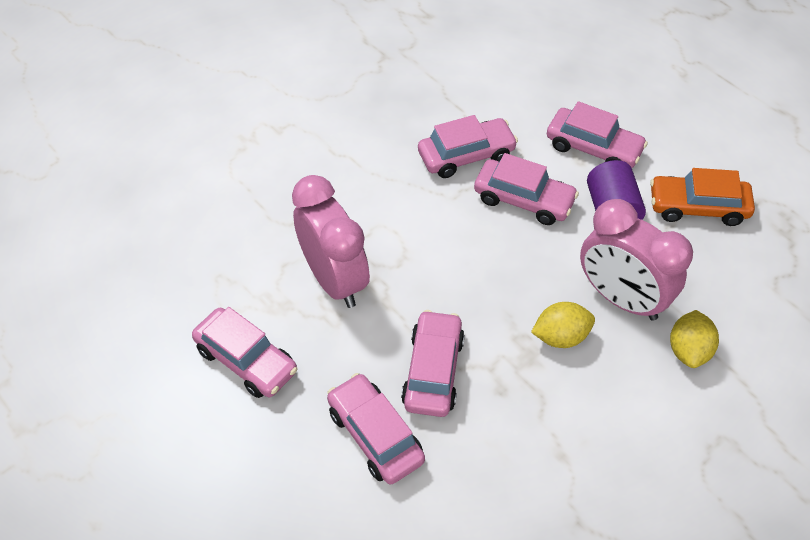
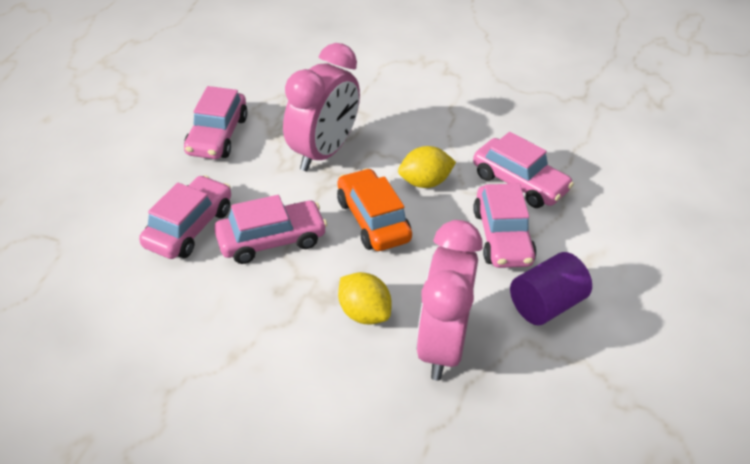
camera: 60 degrees right, 10 degrees down
(593, 148) = (613, 266): pink car -> none
(688, 350) = (416, 422): yellow lemon -> yellow lemon (425, 182)
(697, 207) = (613, 376): orange car -> orange car (373, 220)

